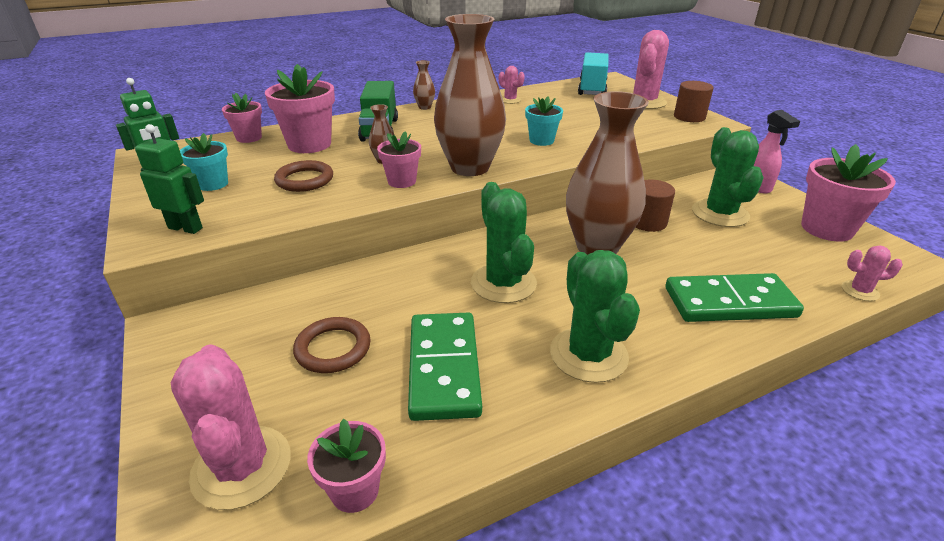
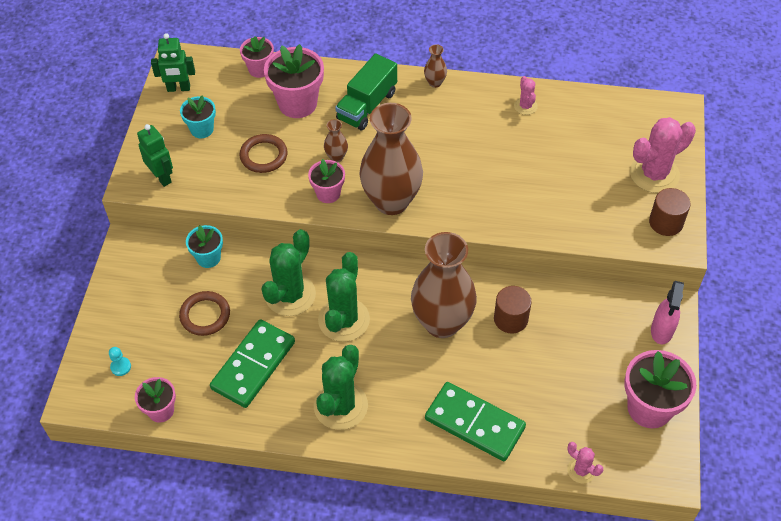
camera: 35 degrees right, 20 degrees up
(242, 467) = (121, 367): pink cactus -> turquoise pawn
(541, 140) = (485, 191): turquoise flower pot -> turquoise flower pot (208, 258)
(592, 89) = (631, 122): turquoise truck -> none
(720, 213) = (582, 343): green cactus -> green cactus (290, 295)

